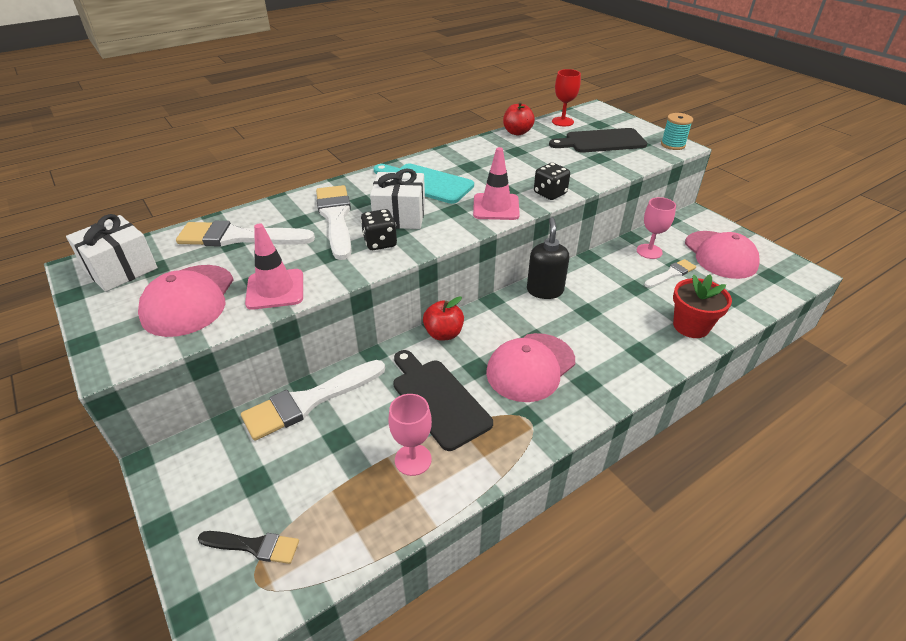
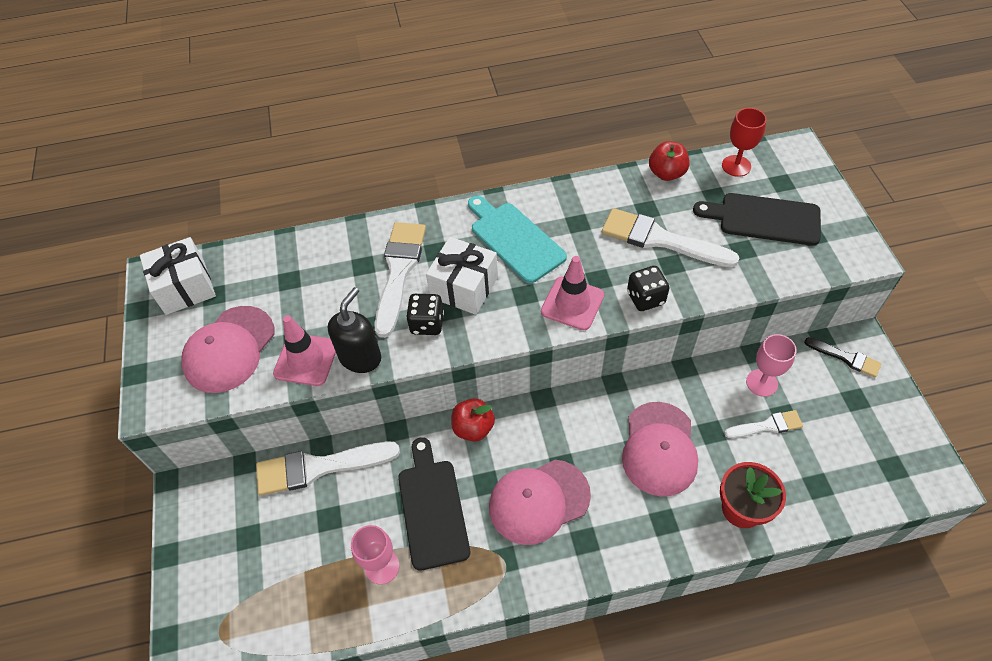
camera: 25 degrees right, 15 degrees up
(238, 237) = (298, 274): white brush -> white brush (660, 239)
(254, 546) = (227, 600): black brush -> black brush (846, 358)
(545, 290) = (606, 403): black soap dispenser -> black soap dispenser (360, 357)
(673, 145) = (855, 250): turquoise spool -> none
(720, 255) = (848, 416): pink cap -> pink cap (659, 449)

